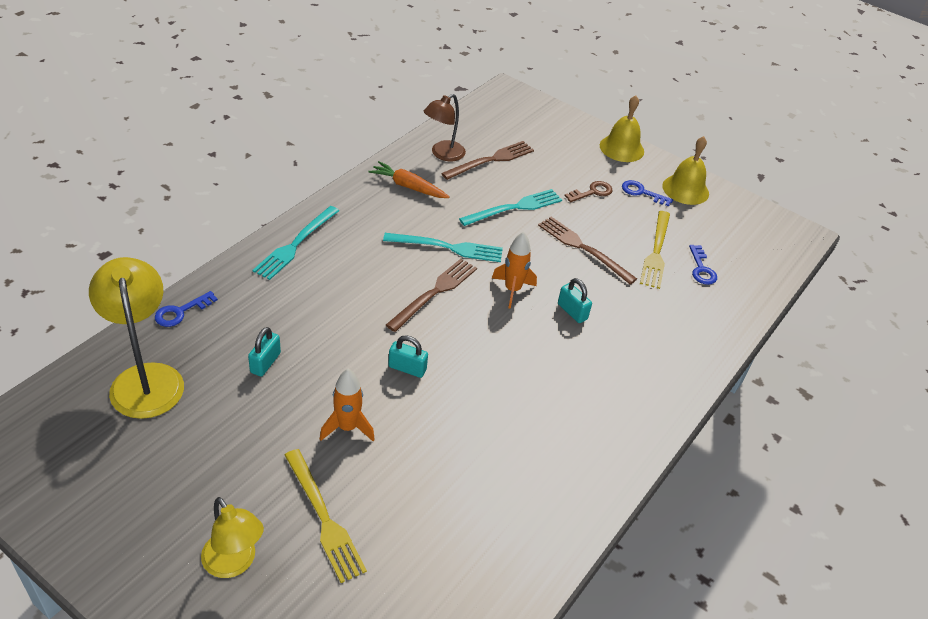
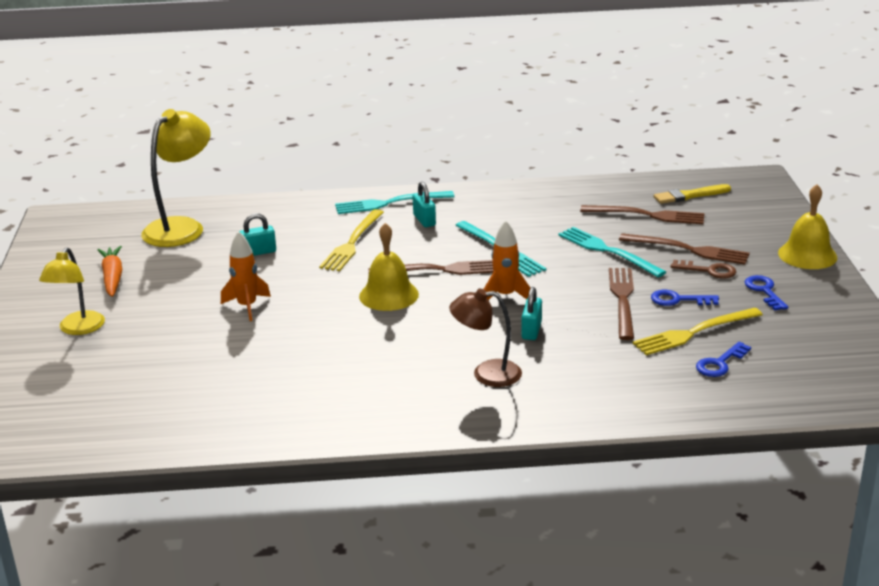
camera: 55 degrees right, 15 degrees down
(181, 312) = (255, 206): blue key -> blue key (678, 300)
(323, 517) = (156, 338): yellow fork -> yellow fork (352, 242)
(407, 368) = (341, 298): turquoise padlock -> turquoise padlock (424, 220)
(408, 187) = (538, 204): orange carrot -> orange carrot (112, 277)
(443, 154) = (608, 196): brown lamp -> brown lamp (486, 374)
(490, 128) = (689, 195): none -> yellow brush
(514, 208) = (608, 251): turquoise fork -> turquoise fork turned 150 degrees counterclockwise
(556, 180) = (688, 250): none -> brown fork
(685, 189) = (822, 308): yellow bell -> yellow bell (389, 295)

